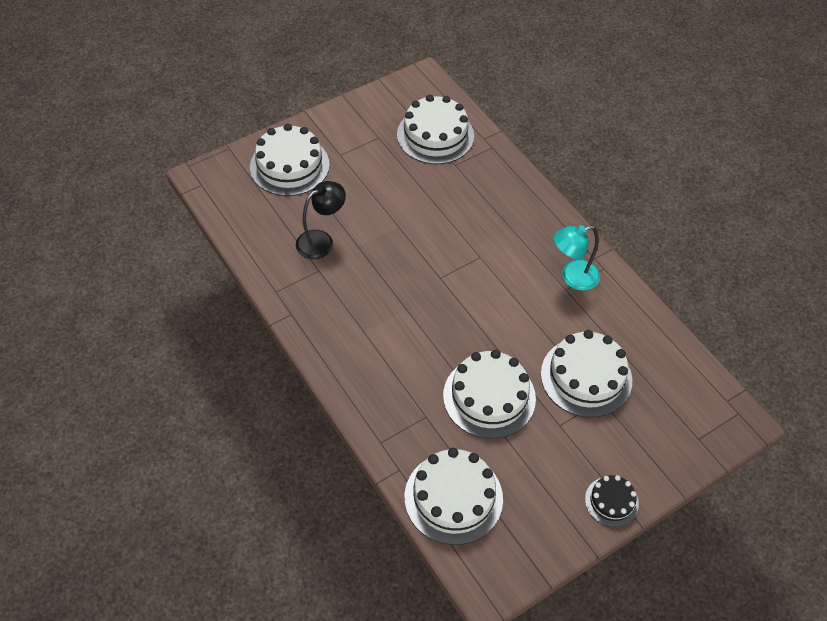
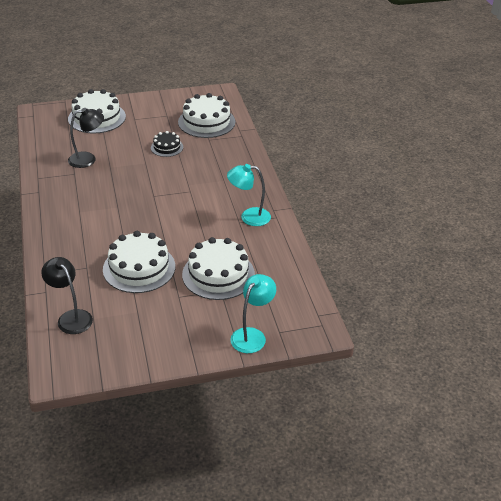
camera: 20 degrees right, 15 degrees down
(453, 497) = (71, 317): white cake -> black lamp
(611, 501) = (185, 351): black cake -> black cake (167, 147)
(672, 454) = (252, 335): none -> turquoise lamp

